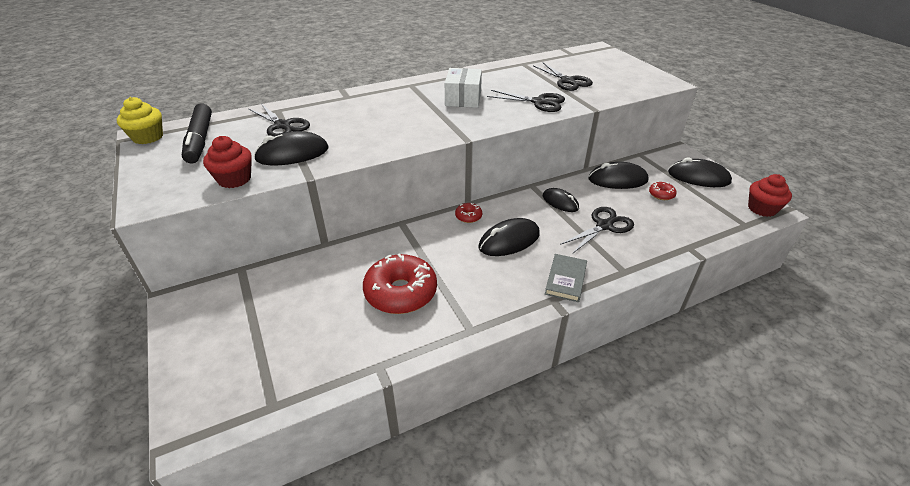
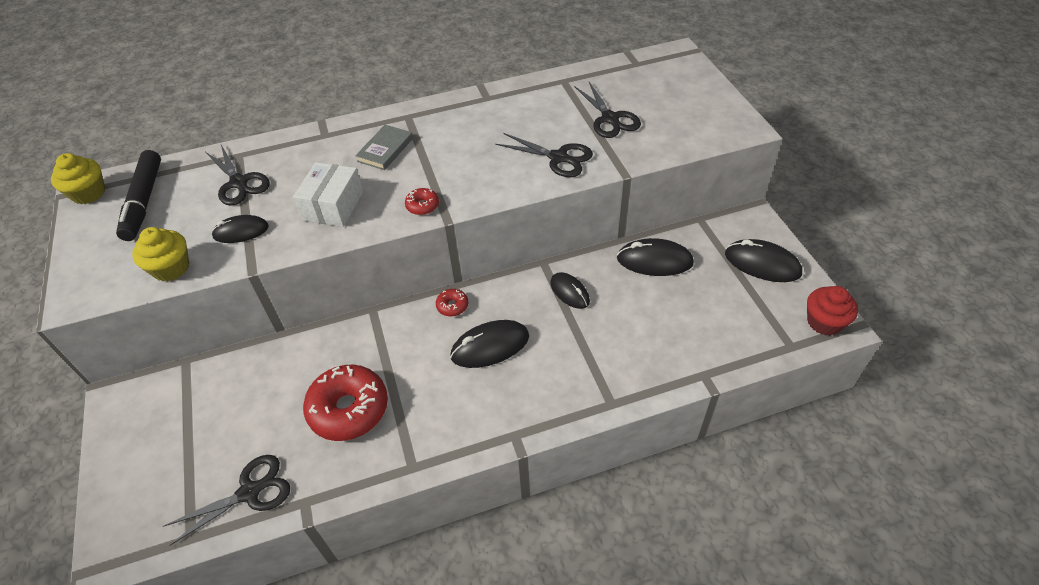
camera: 10 degrees right, 10 degrees up
(234, 179) = (171, 268): red cupcake -> yellow cupcake
(292, 154) = (241, 232): black mouse -> black mouse, size x0.66
(463, 98) = (465, 146): white box -> white box (333, 206)
(565, 279) = (538, 409): grey book -> grey book (385, 150)
(604, 226) = (611, 333): black scissors -> black scissors (249, 492)
(661, 194) = (702, 289): red donut -> red donut (422, 206)

